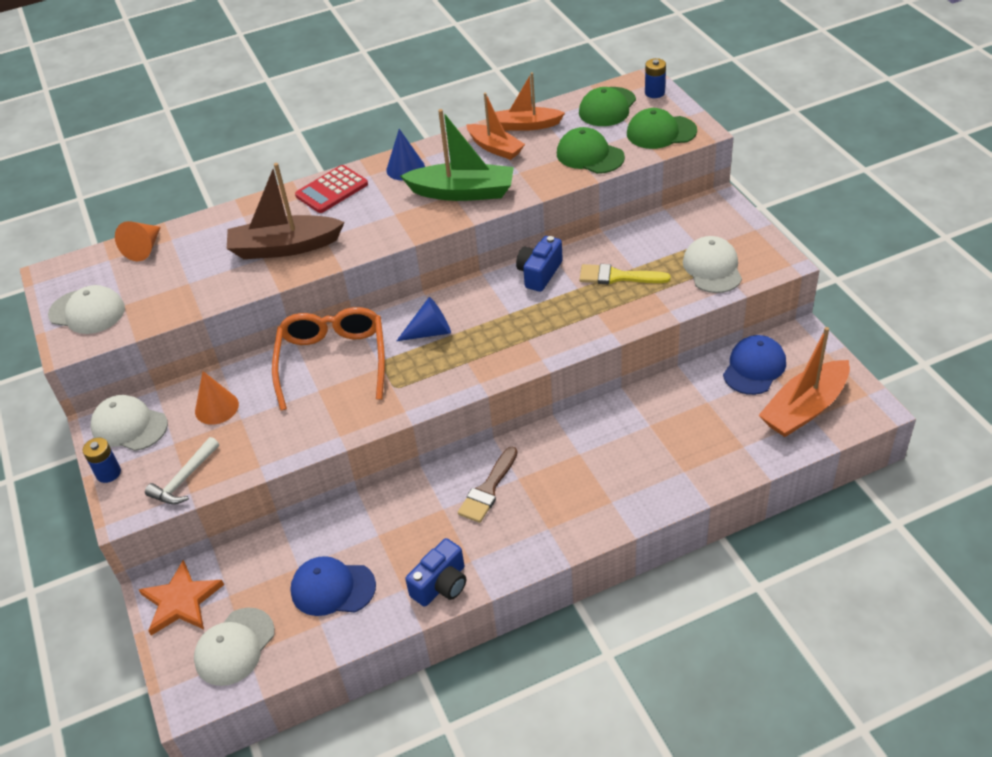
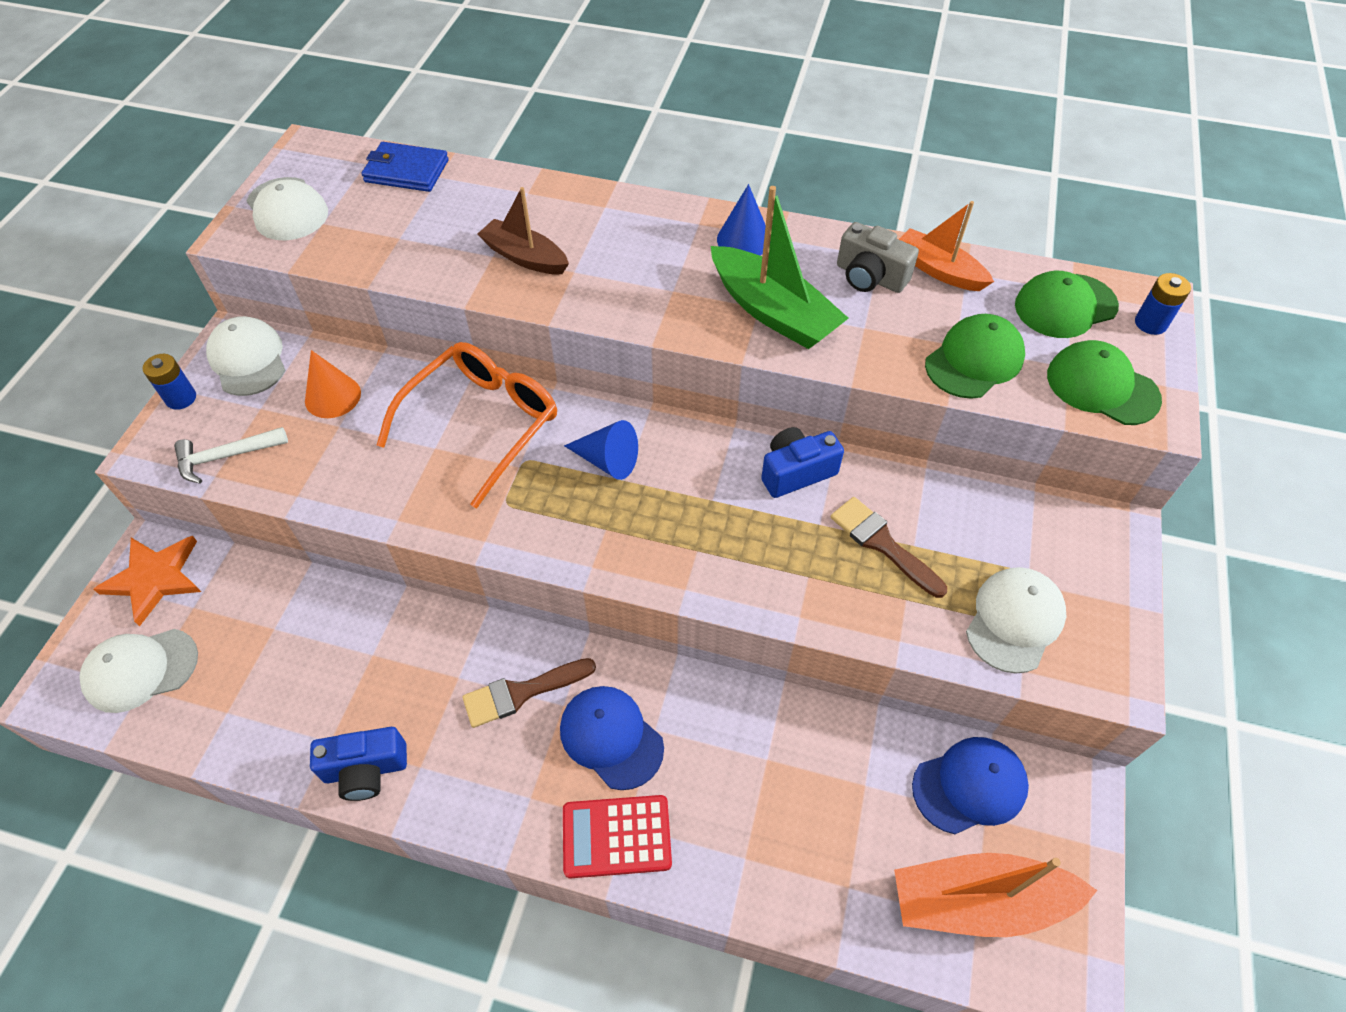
camera: 35 degrees right, 10 degrees up
(144, 248) = (406, 171): orange cone -> blue wallet
(284, 247) = (525, 257): brown boat -> brown boat, size x0.66
(332, 190) = (642, 218): red calculator -> red calculator (616, 836)
(332, 588) = (275, 681): blue cap -> blue cap (611, 737)
(495, 148) = (870, 277): orange boat -> grey camera
(590, 155) = (974, 360): green cap -> green cap turned 60 degrees clockwise
(617, 277) = (882, 544): yellow brush -> brown brush

